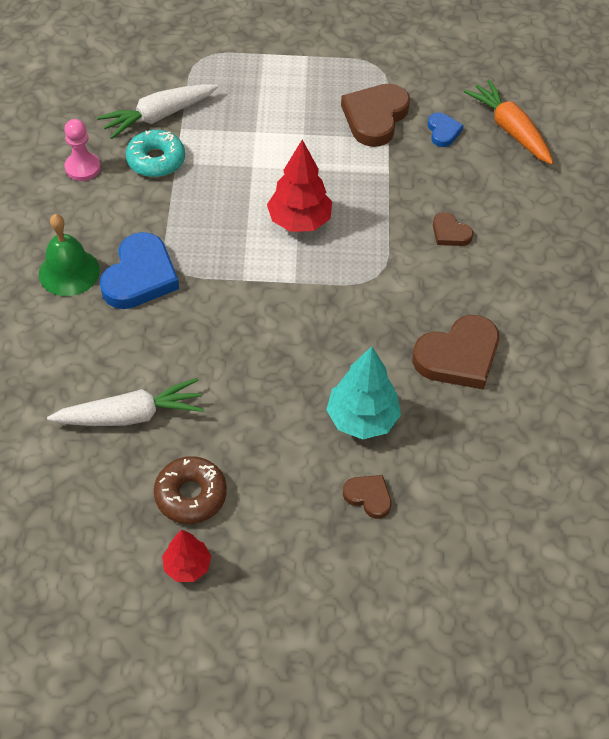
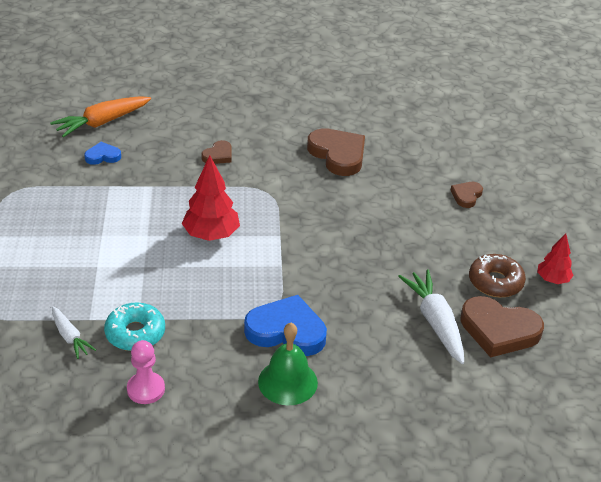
camera: 95 degrees left, 15 degrees down
(158, 116) = (70, 337): white carrot -> white carrot, size x0.58
(362, 418) = (403, 199): turquoise tree -> none
(375, 117) = (82, 193): brown heart -> brown heart (499, 330)

